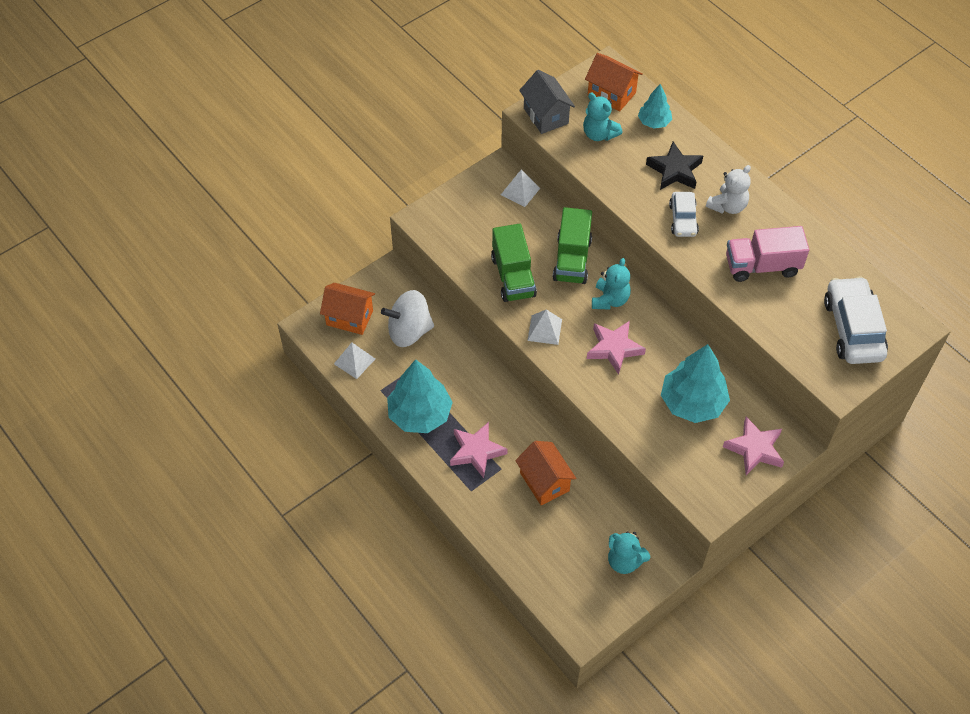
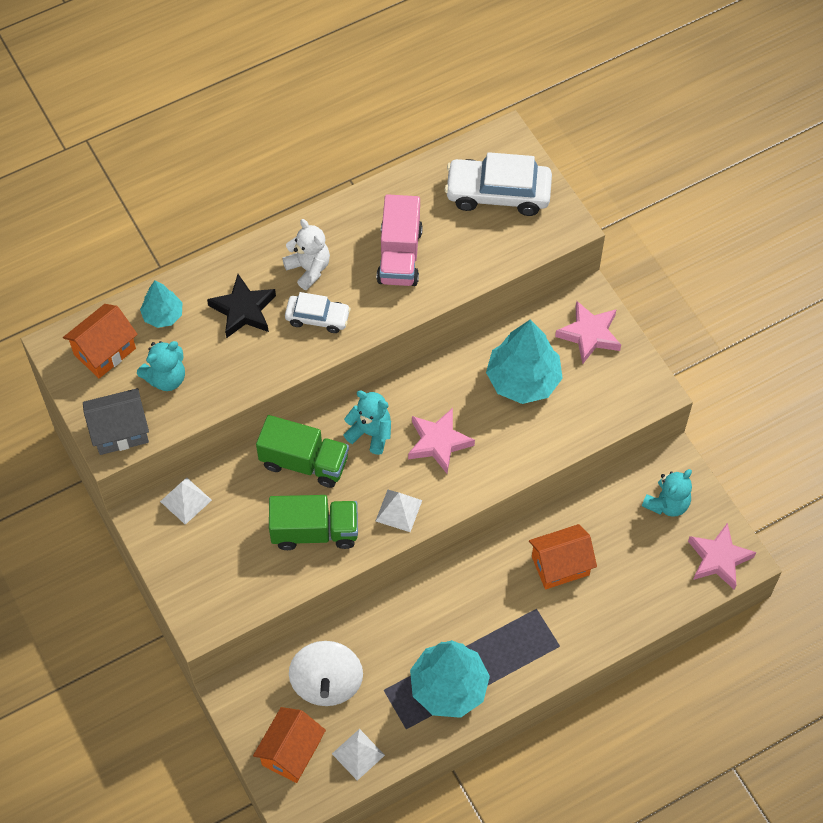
camera: 80 degrees left, 5 degrees up
(476, 451) = (510, 631): pink star -> pink star (719, 559)

